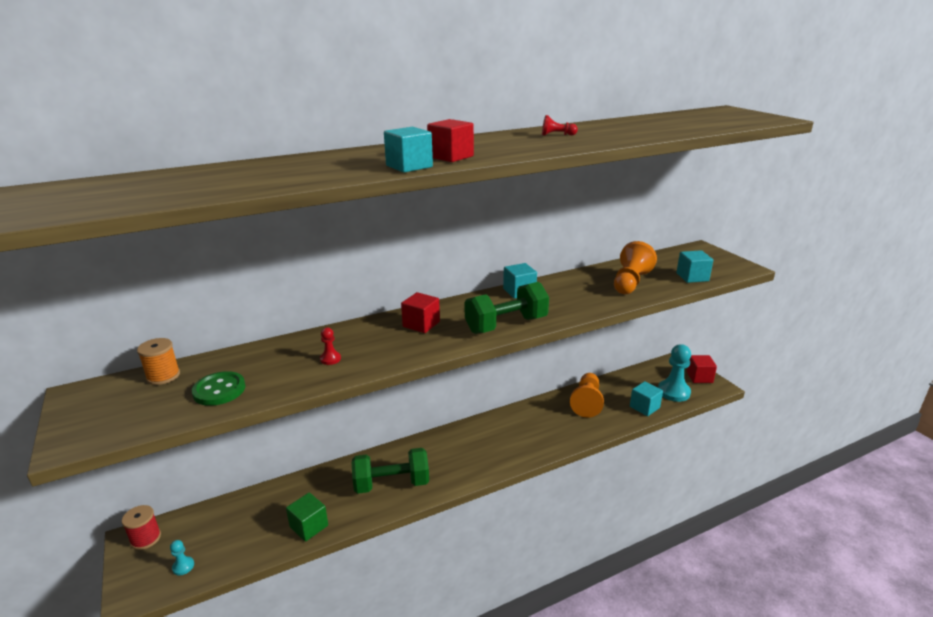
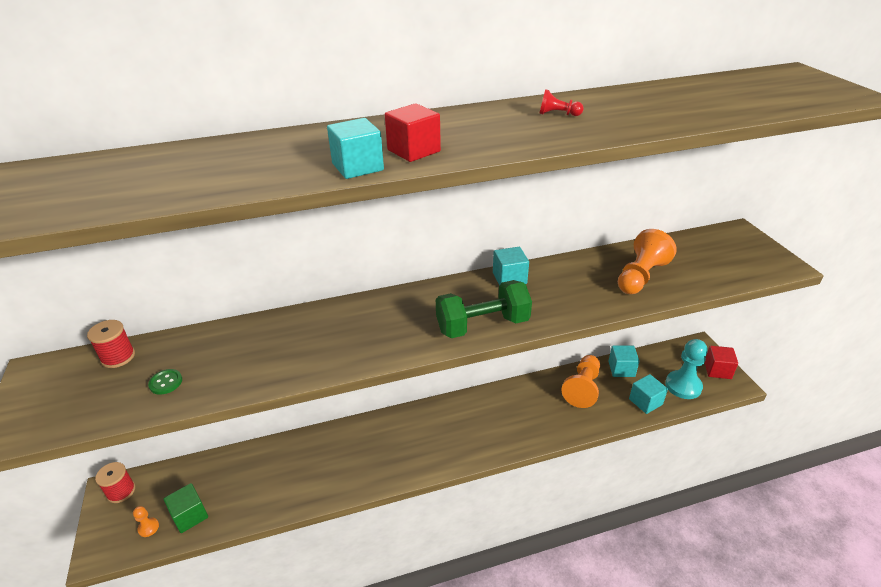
camera: 10 degrees right, 10 degrees up
(163, 376) = (118, 357): orange spool -> red spool
(183, 566) = (148, 528): turquoise pawn -> orange pawn
(219, 390) = (166, 382): green button -> green button, size x0.61
(309, 526) = (271, 500): green cube -> green cube (190, 515)
(330, 359) = (285, 353): red pawn -> none
(391, 484) = (359, 462): green dumbbell -> none
(421, 324) = (391, 315): red cube -> none
(692, 277) = (717, 275): turquoise cube -> turquoise cube (621, 369)

